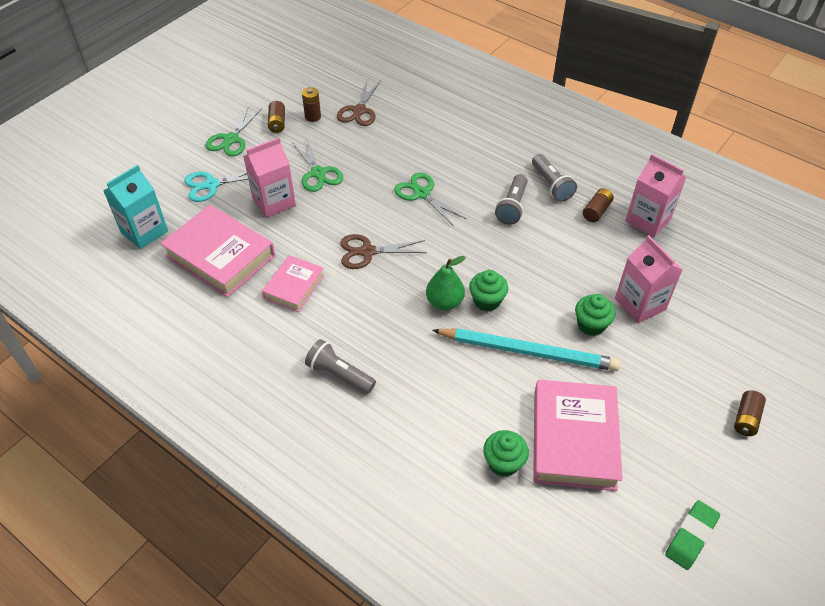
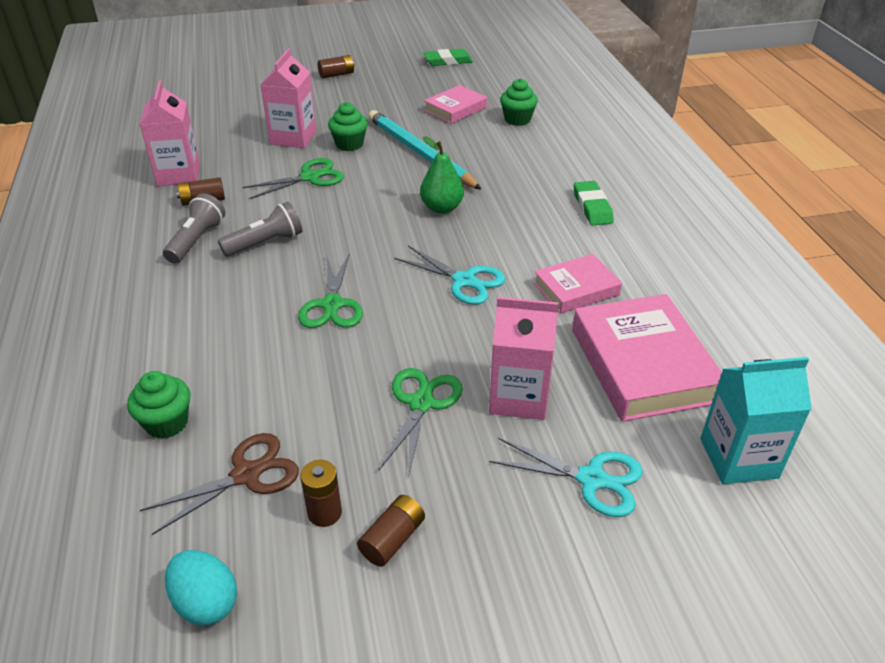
camera: 140 degrees left, 10 degrees down
(231, 139) = (498, 555): green scissors -> green scissors (310, 177)
(323, 77) = (206, 602): none -> turquoise egg
(339, 374) = (592, 207): grey flashlight -> green eraser
(367, 252) = (464, 280): brown scissors -> turquoise scissors
(487, 301) = (404, 192): green cupcake -> green cupcake (167, 423)
(574, 439) = (455, 109): pink book -> pink book, size x0.58

